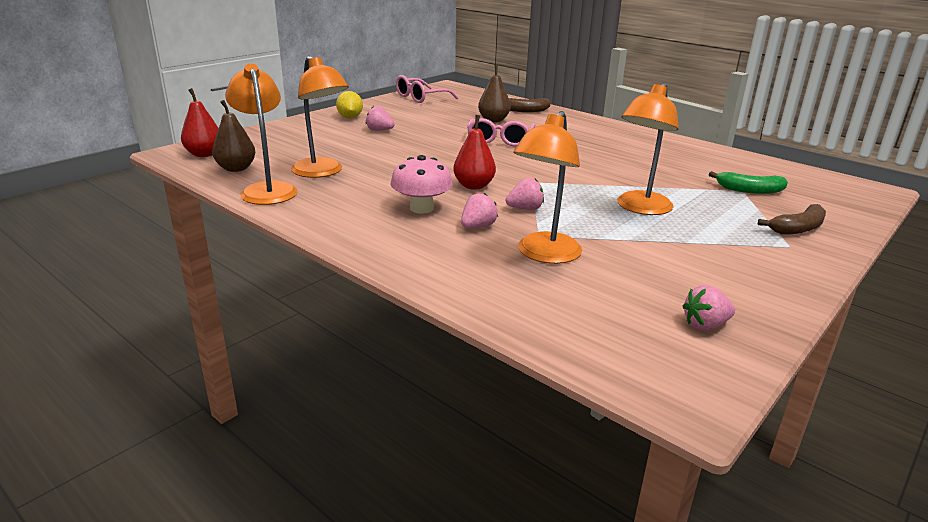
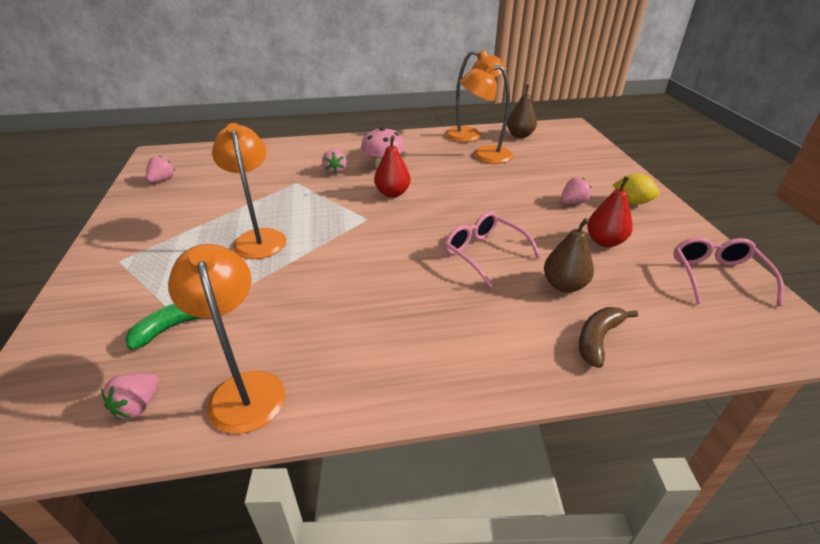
camera: 130 degrees right, 10 degrees up
(204, 154) = (560, 132): red pear -> red pear (604, 241)
(525, 209) = (332, 194): pink strawberry -> pink strawberry (138, 406)
(544, 255) = (277, 174): orange lamp -> orange lamp (244, 388)
(798, 228) = (112, 288): brown banana -> none

